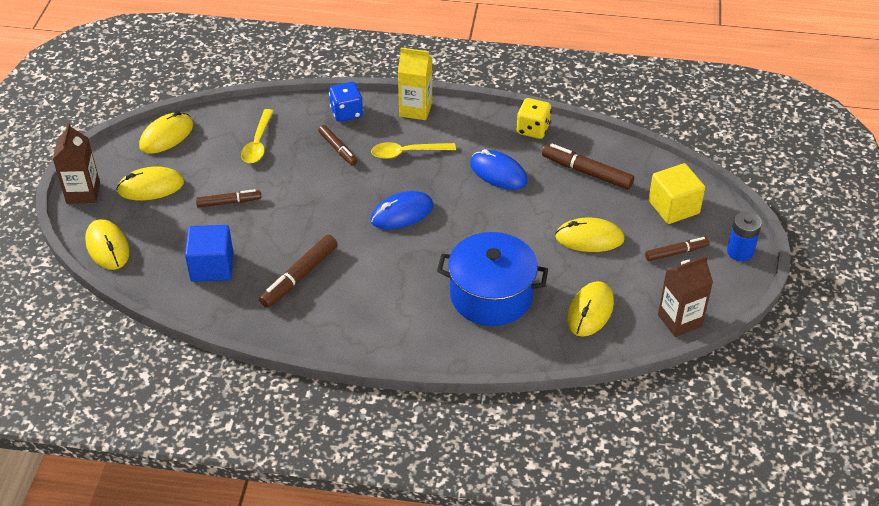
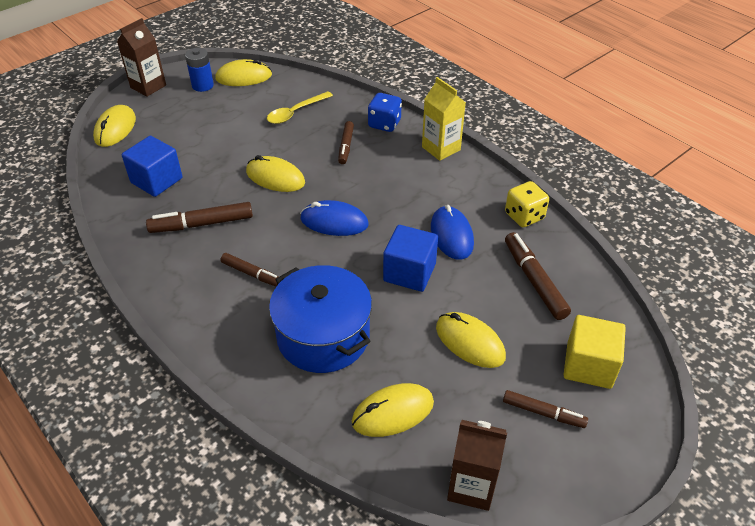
camera: 40 degrees right, 0 degrees up
(151, 187) = (191, 105): yellow mouse -> yellow mouse (275, 177)
(229, 202) = (225, 142): brown marker -> brown marker (252, 274)
(407, 153) = (395, 177): yellow spoon -> none
(499, 217) = (409, 272): none -> blue cube
(740, 252) = (616, 459): blue battery -> blue battery (202, 85)

